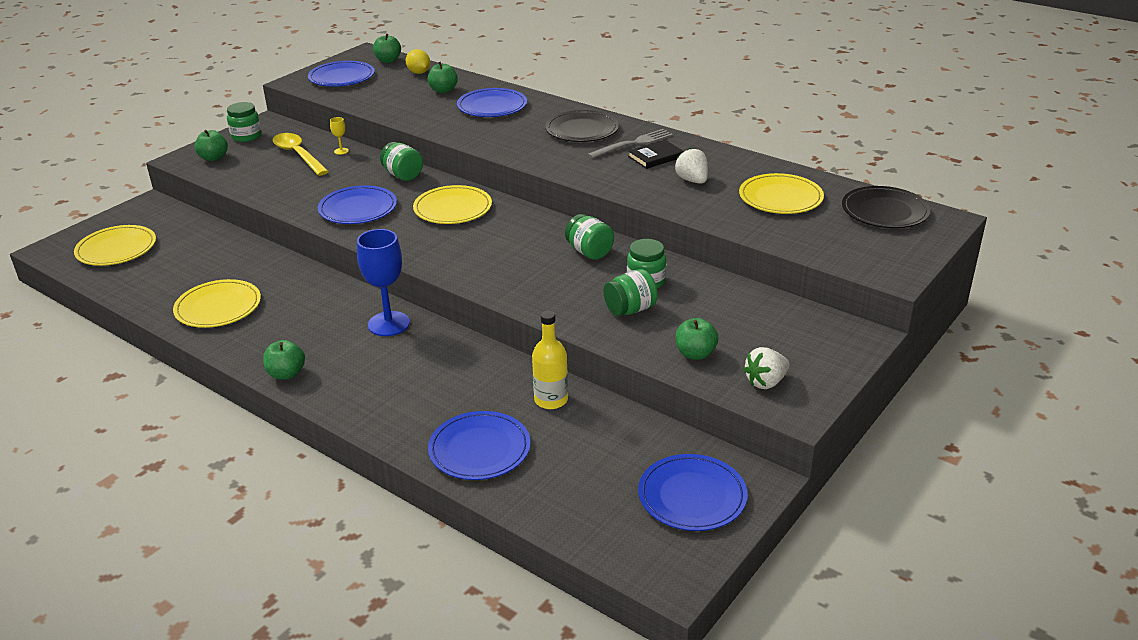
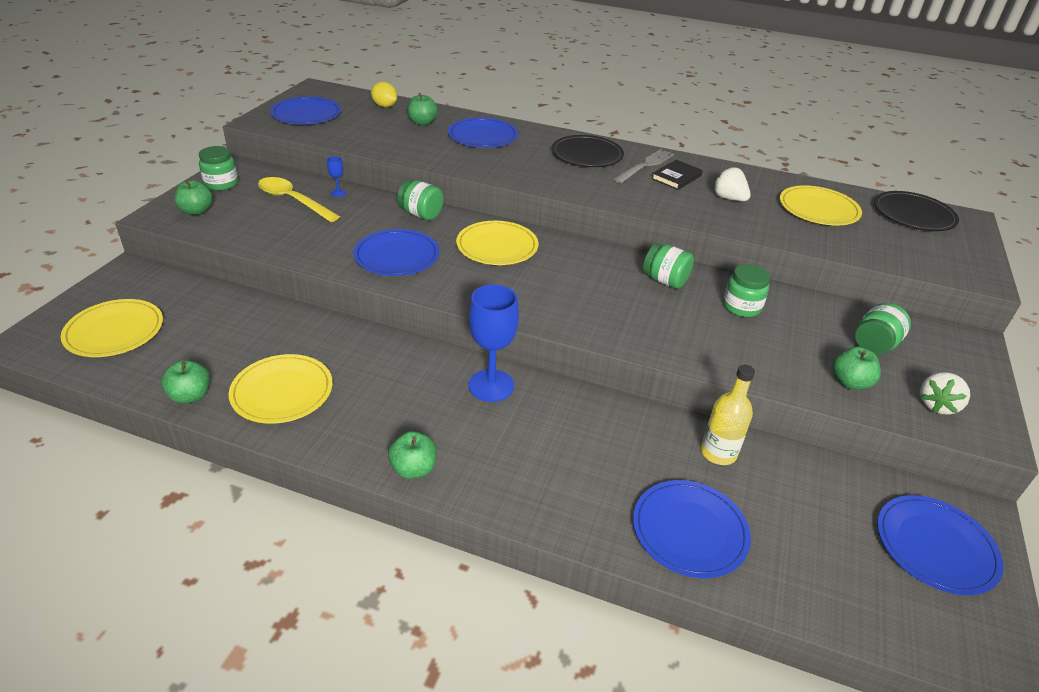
camera: 20 degrees left, 5 degrees up
(341, 151) = (338, 193): yellow goblet -> blue goblet
(388, 60) = (344, 95): green apple -> green apple (190, 396)
(630, 309) = (751, 340): green jar -> green jar (874, 345)

